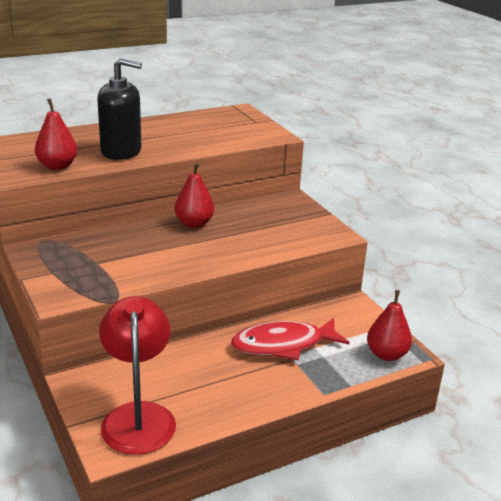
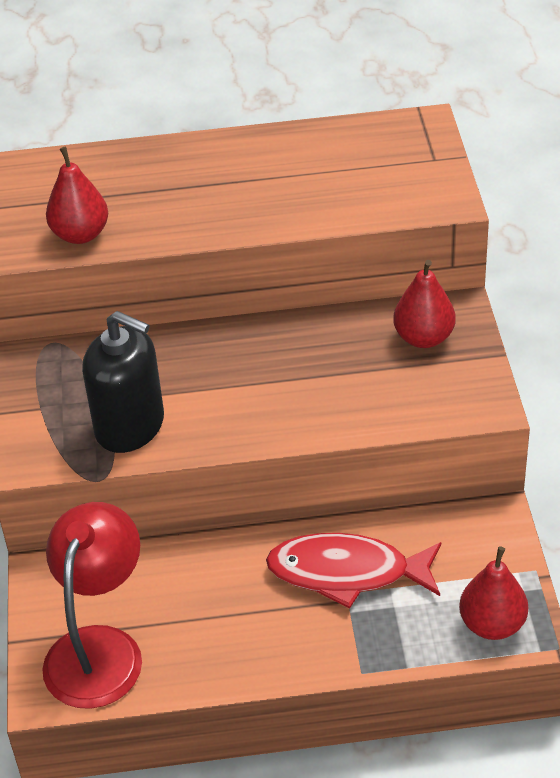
camera: 25 degrees right, 15 degrees up
(121, 151) = (185, 211): black soap dispenser -> black soap dispenser (130, 426)
(194, 223) = (276, 343): red pear -> red pear (423, 338)

